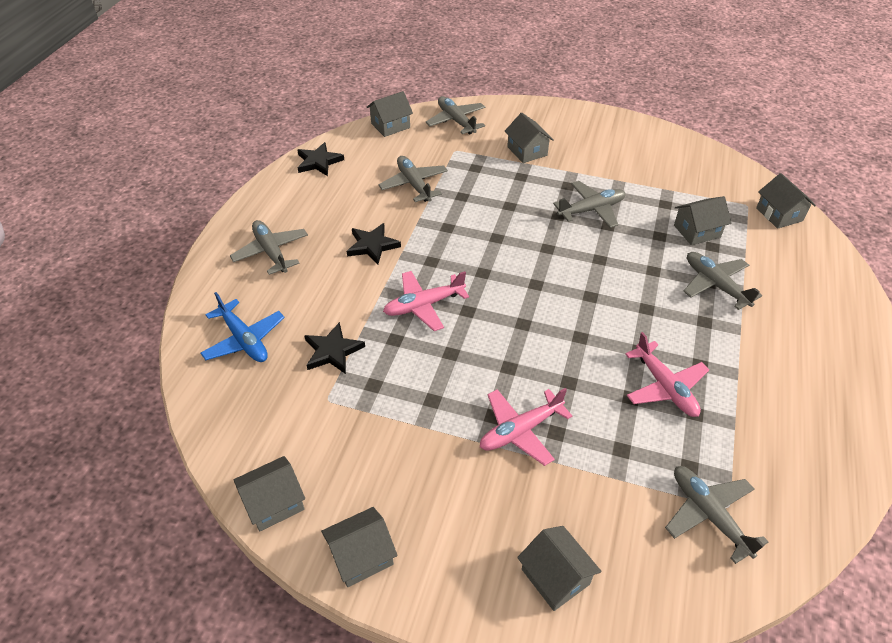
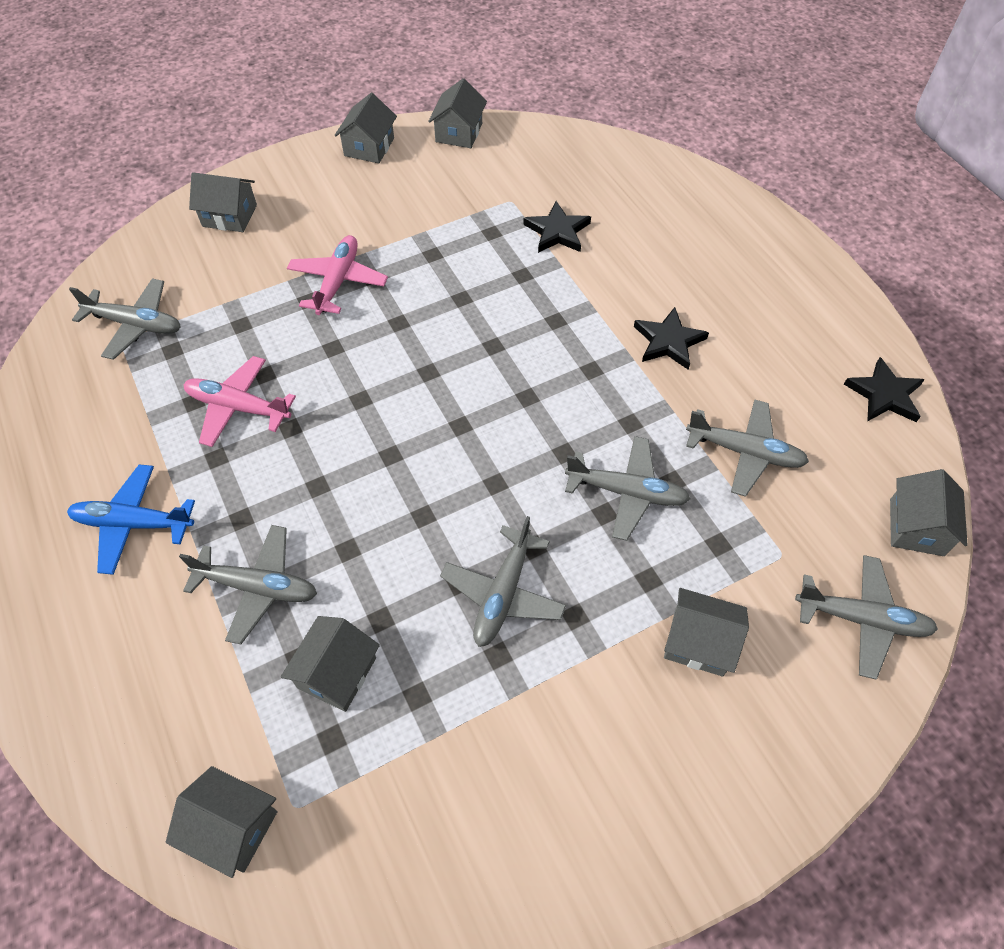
camera: 135 degrees right, 10 degrees up
(244, 340) = (634, 191): blue plane -> blue plane (133, 523)
(271, 252) = (740, 265): grey plane -> grey plane (627, 492)
(423, 305) = (538, 321): pink plane -> none

